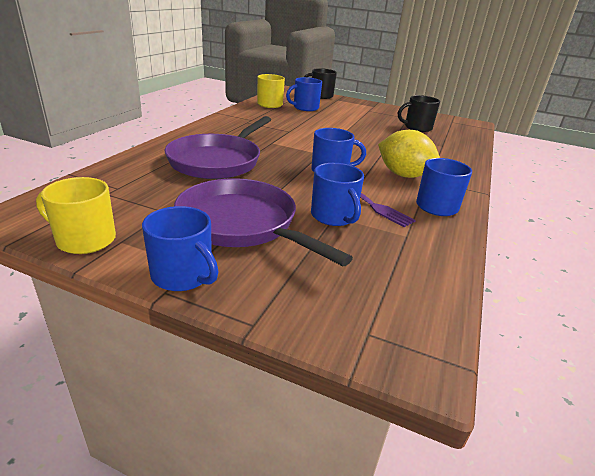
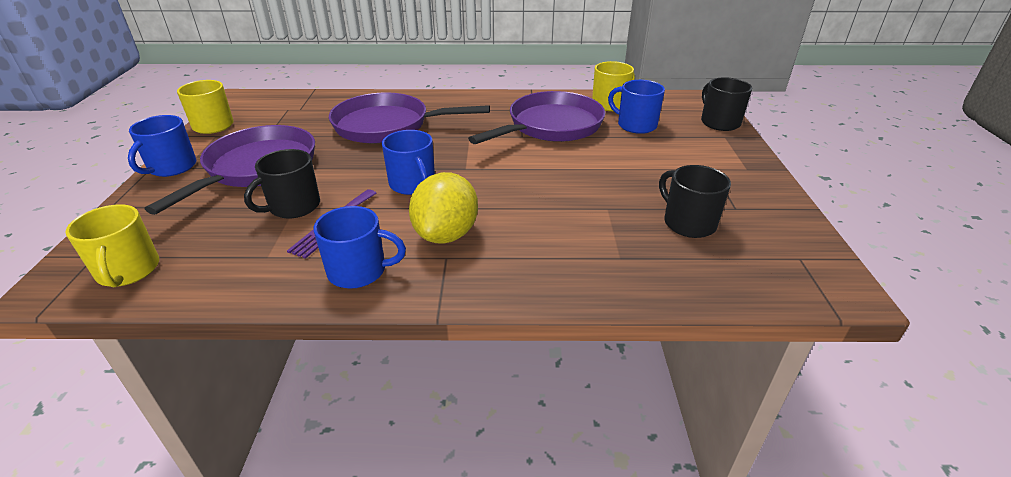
camera: 70 degrees right, 5 degrees up
(283, 122) = (550, 126): none -> purple pan
(334, 216) = (293, 206): blue mug -> black mug
(406, 307) = (128, 271): none -> yellow mug

